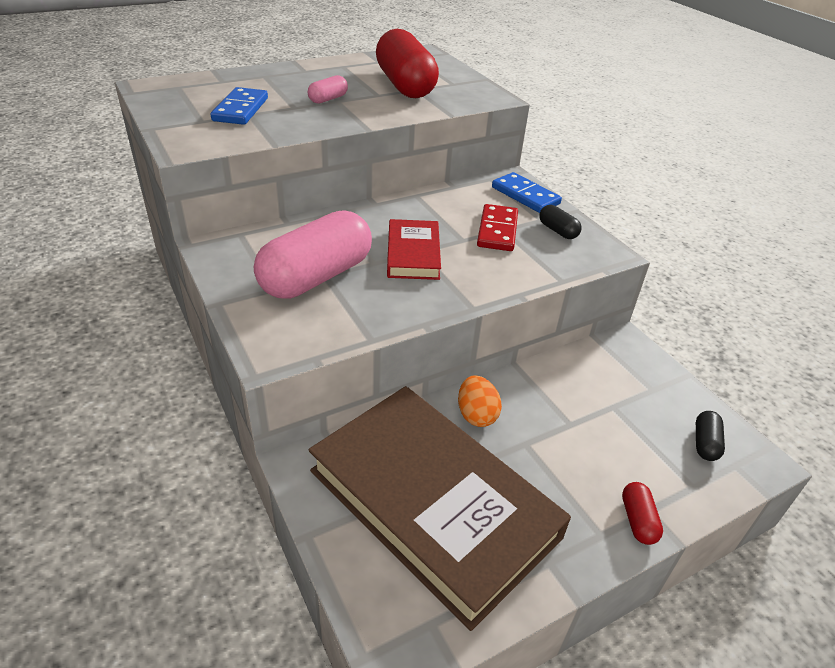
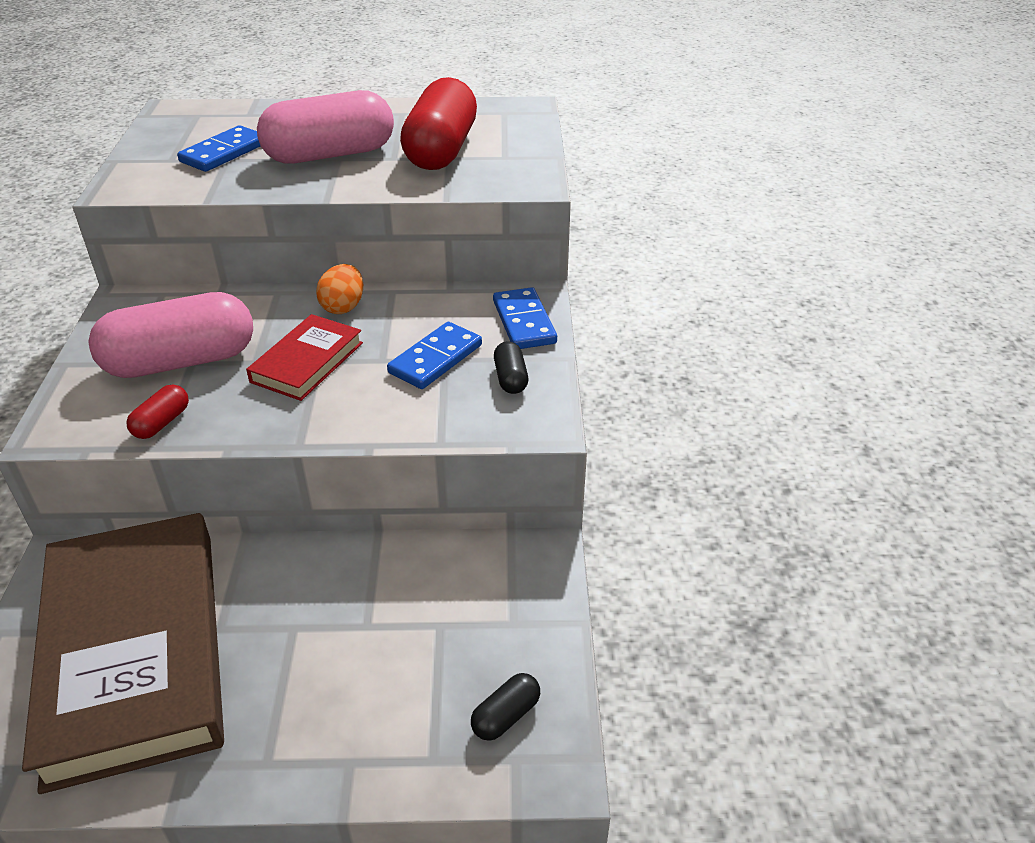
camera: 30 degrees right, 0 degrees up
(328, 99) = (330, 155): pink capsule -> pink capsule, size x2.34
(476, 415) = (274, 575): orange egg -> orange egg (343, 307)
(497, 230) = (436, 359): red domino -> blue domino
(638, 520) = (323, 767): red capsule -> red capsule (162, 423)

